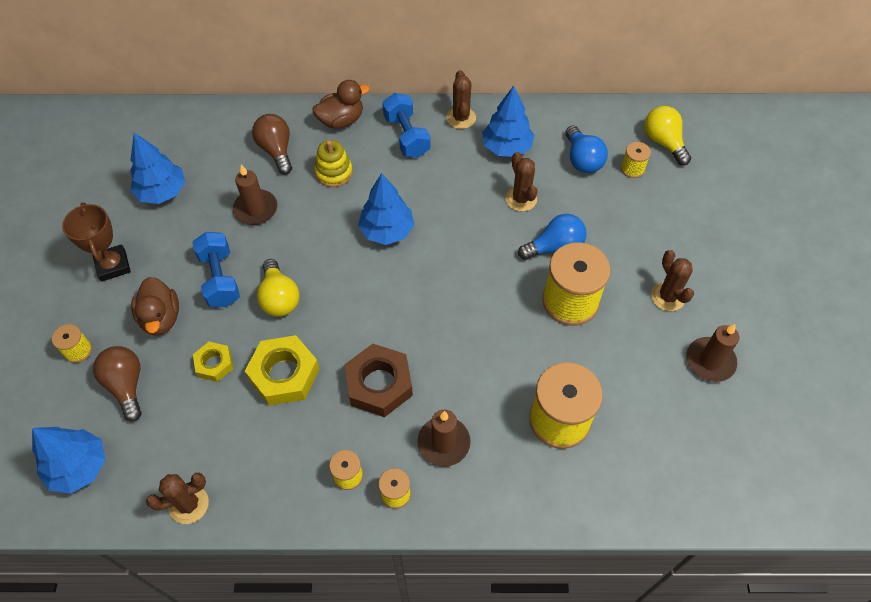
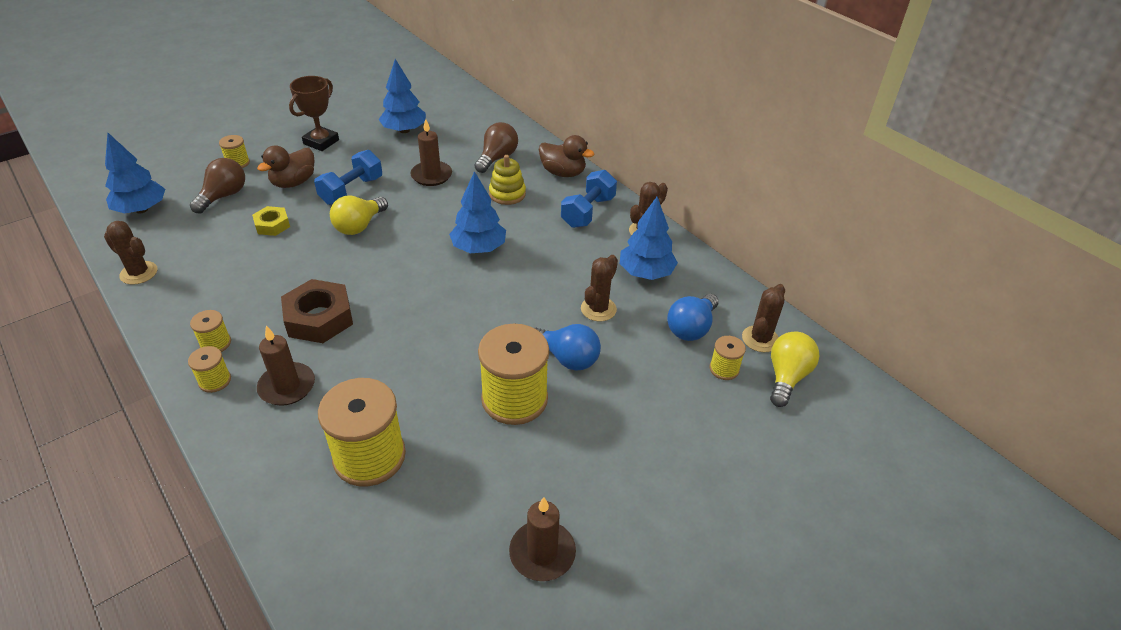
camera: 50 degrees right, 15 degrees down
(284, 374) = (289, 263): yellow nut -> none
(667, 296) = (592, 474): brown cactus -> brown cactus (760, 339)

